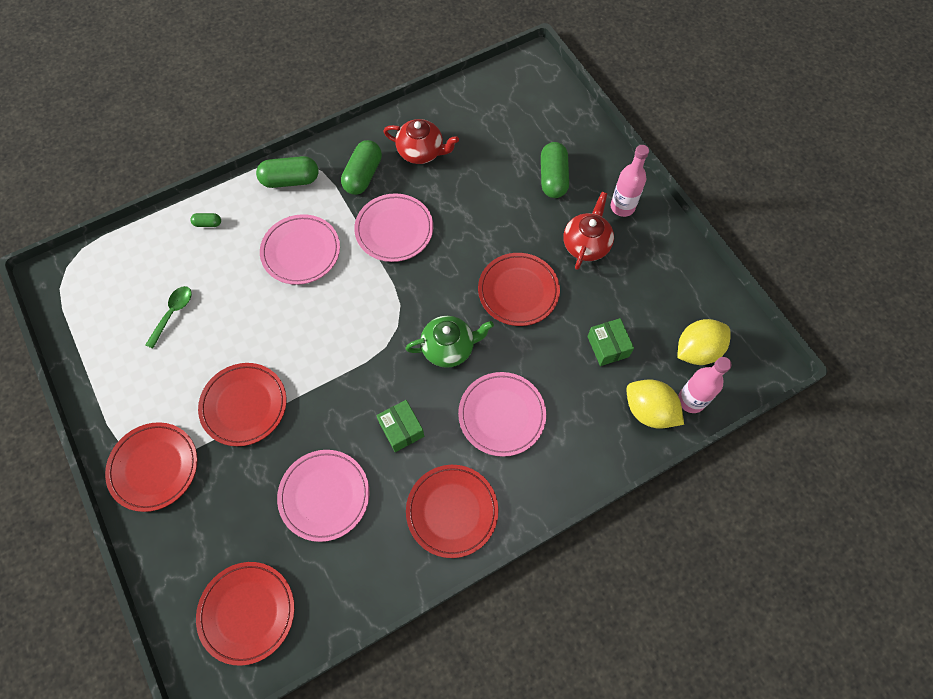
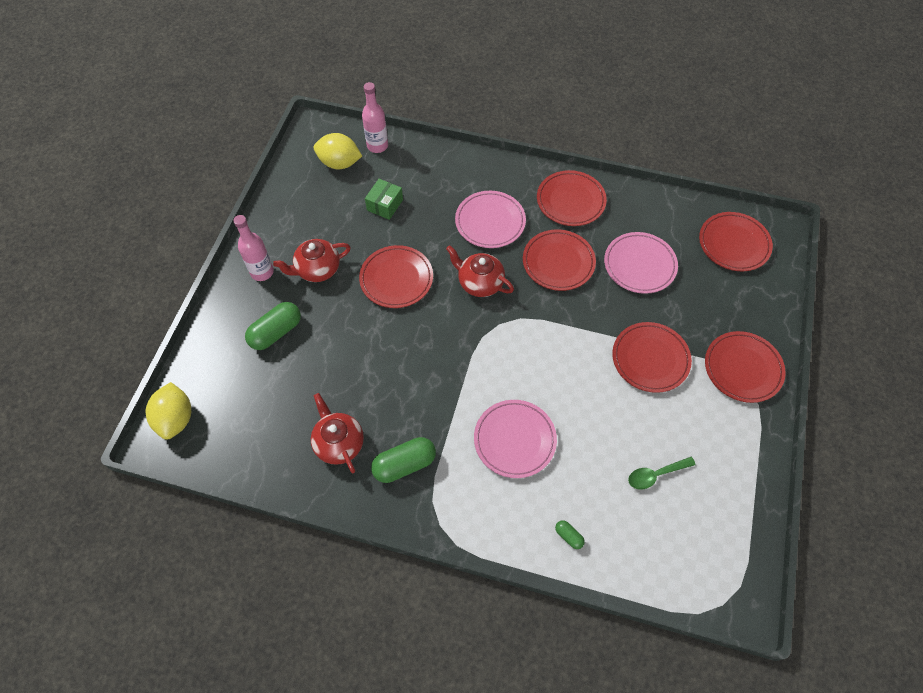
camera: 135 degrees left, 5 degrees down
(290, 180) = (465, 516): green capsule -> none
(394, 230) = (429, 395): pink plate -> none
(401, 429) = (558, 262): green box -> red plate
(449, 348) = (480, 283): green teapot -> red teapot
(649, 411) = (406, 159): yellow lemon -> yellow lemon (176, 419)

